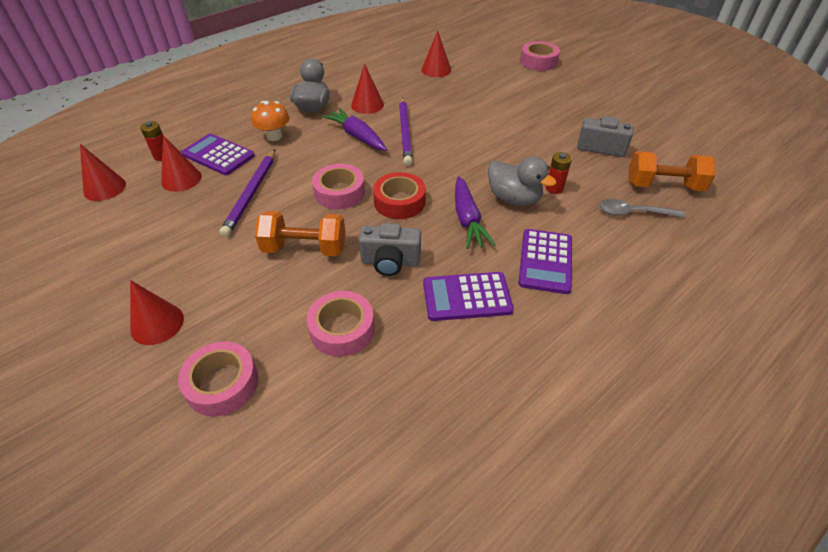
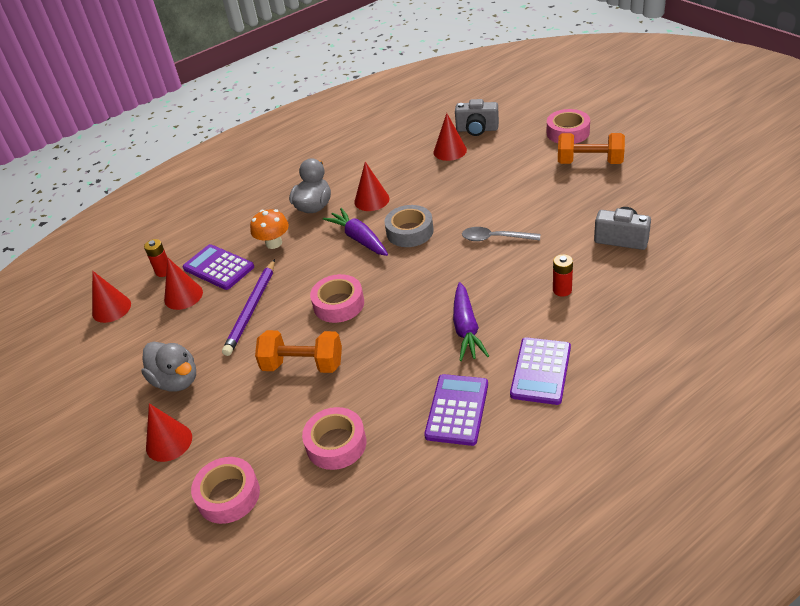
camera: 10 degrees right, 5 degrees down
(390, 262) = (385, 376): grey camera -> grey camera (477, 129)
(399, 202) = (398, 312): red tape -> none
(405, 132) = (410, 232): purple pencil -> grey tape
(467, 297) = (457, 410): purple calculator -> purple calculator turned 105 degrees clockwise
(514, 199) = (517, 304): grey duck -> grey duck (176, 380)
(633, 213) = (643, 315): grey spoon -> grey spoon (495, 238)
(663, 186) = (682, 282): orange dumbbell -> orange dumbbell (590, 162)

